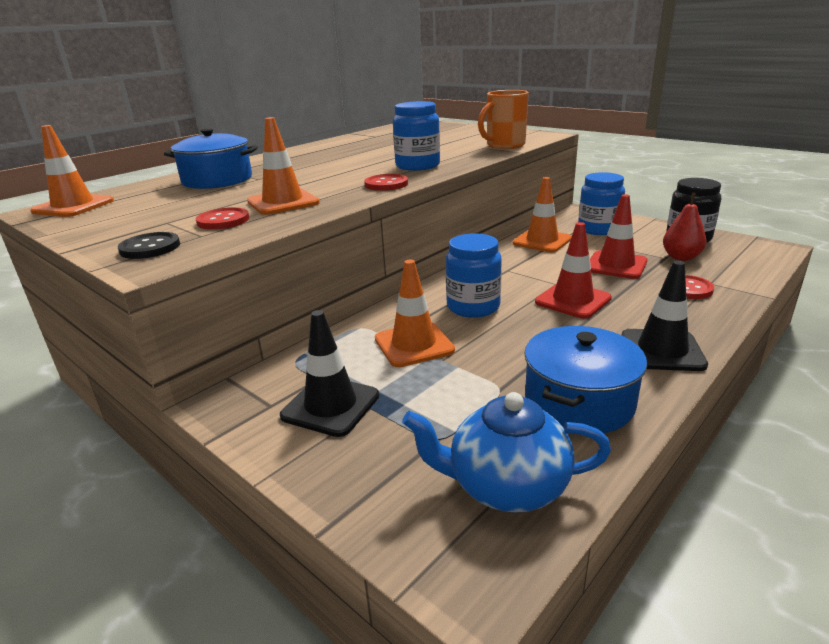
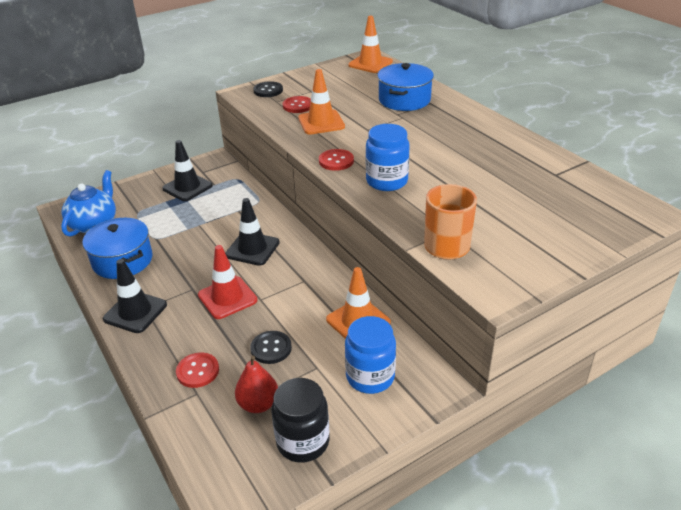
camera: 105 degrees right, 10 degrees up
(414, 344) = (223, 217): orange traffic cone -> none
(473, 307) = (252, 249): blue jar -> black traffic cone
(616, 265) = (271, 348): red traffic cone -> black button

